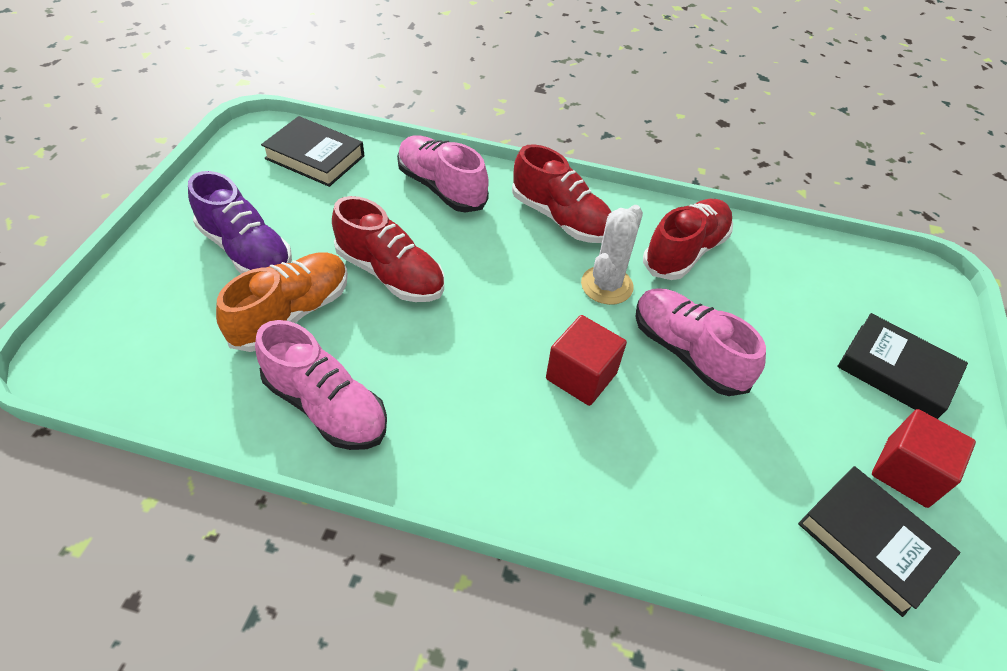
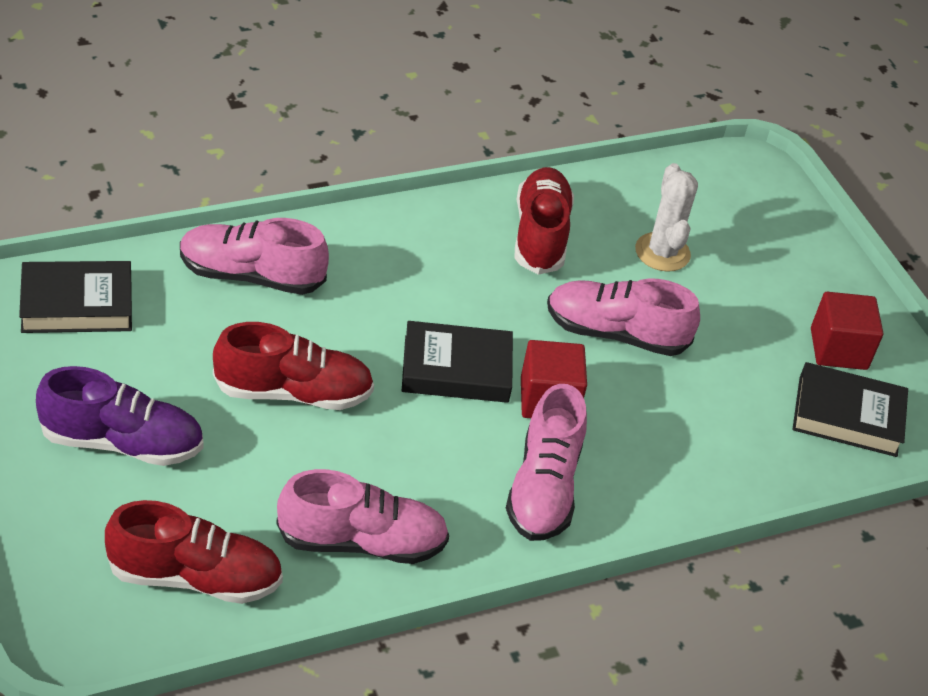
camera: 40 degrees left, 5 degrees down
(292, 314) = (240, 479): orange shoe -> none
(511, 445) = (543, 488): none -> pink shoe
(561, 218) = (400, 254): red shoe -> red shoe (195, 577)
(606, 285) = (500, 304): white cactus -> white cactus (662, 252)
(896, 371) = (781, 267): black book -> black book (456, 369)

